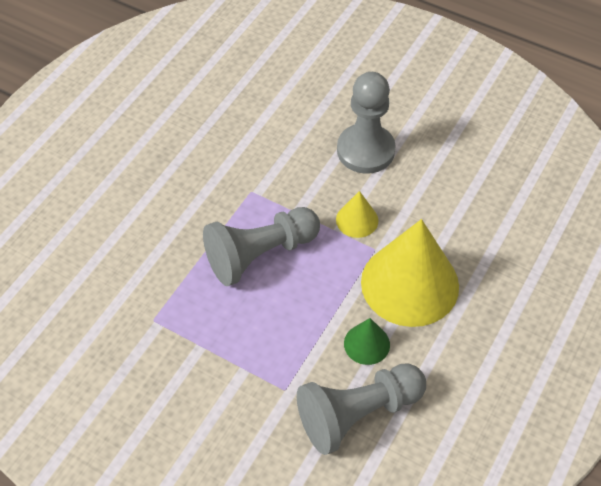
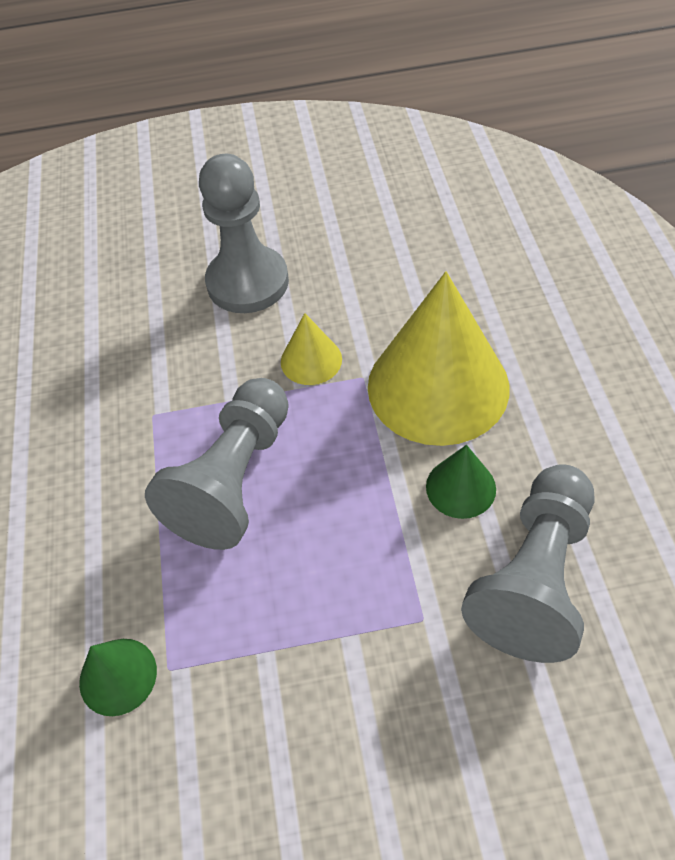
camera: 35 degrees left, 0 degrees up
(130, 306) = (118, 676): none -> green cone

